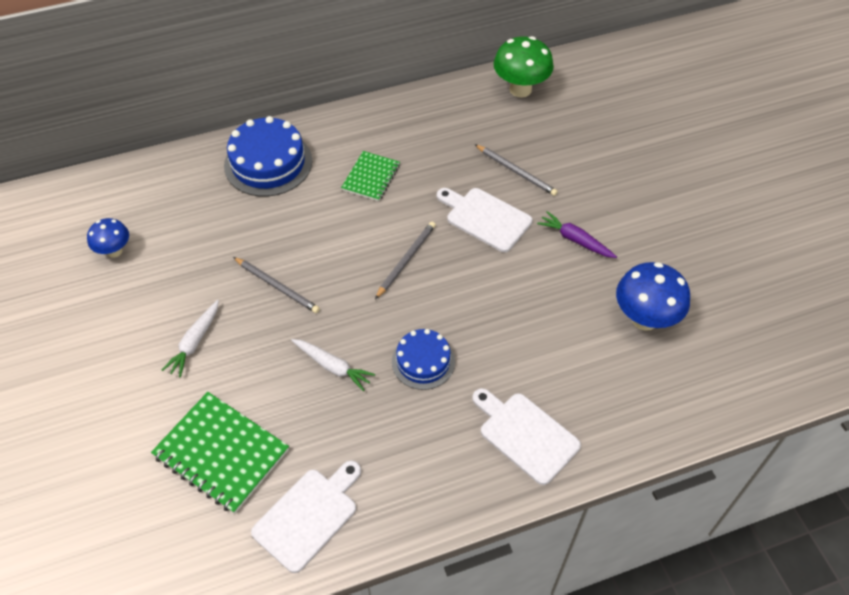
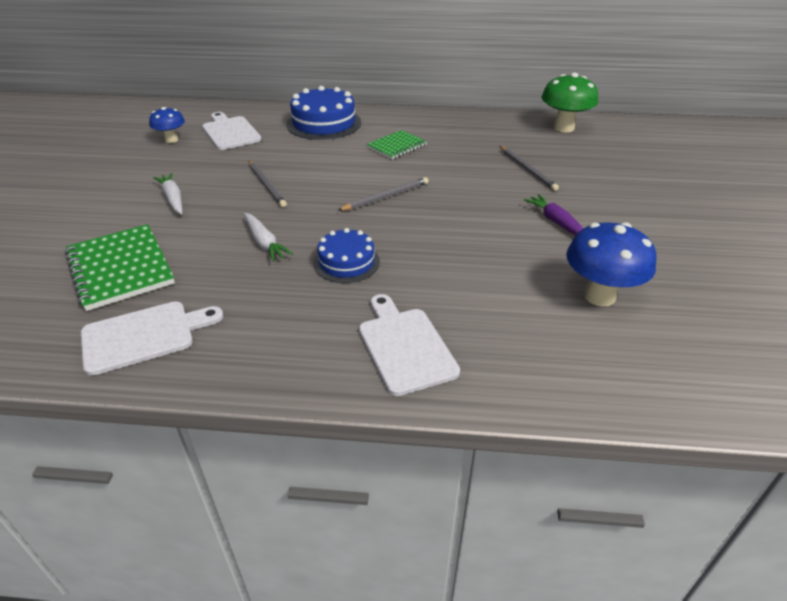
camera: 25 degrees right, 15 degrees down
(195, 342) = (173, 198): white carrot -> white carrot turned 105 degrees clockwise
(485, 218) = (478, 189): white cutting board -> white cutting board (230, 132)

